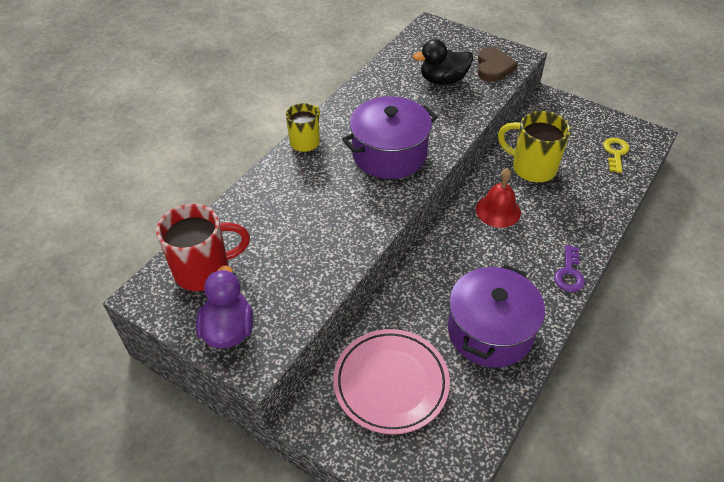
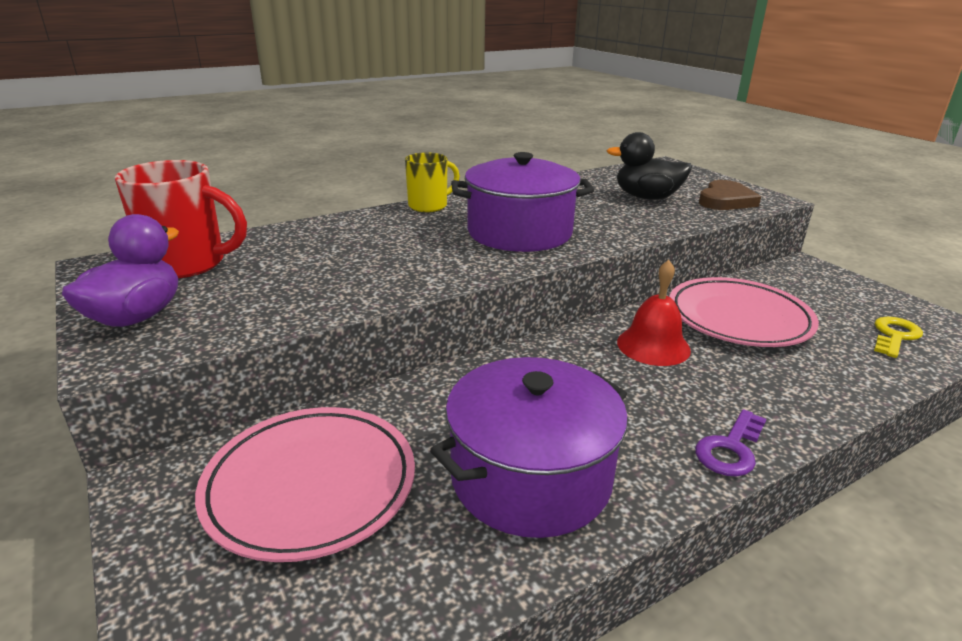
camera: 25 degrees right, 20 degrees down
(532, 168) = (738, 318): yellow mug -> pink plate

